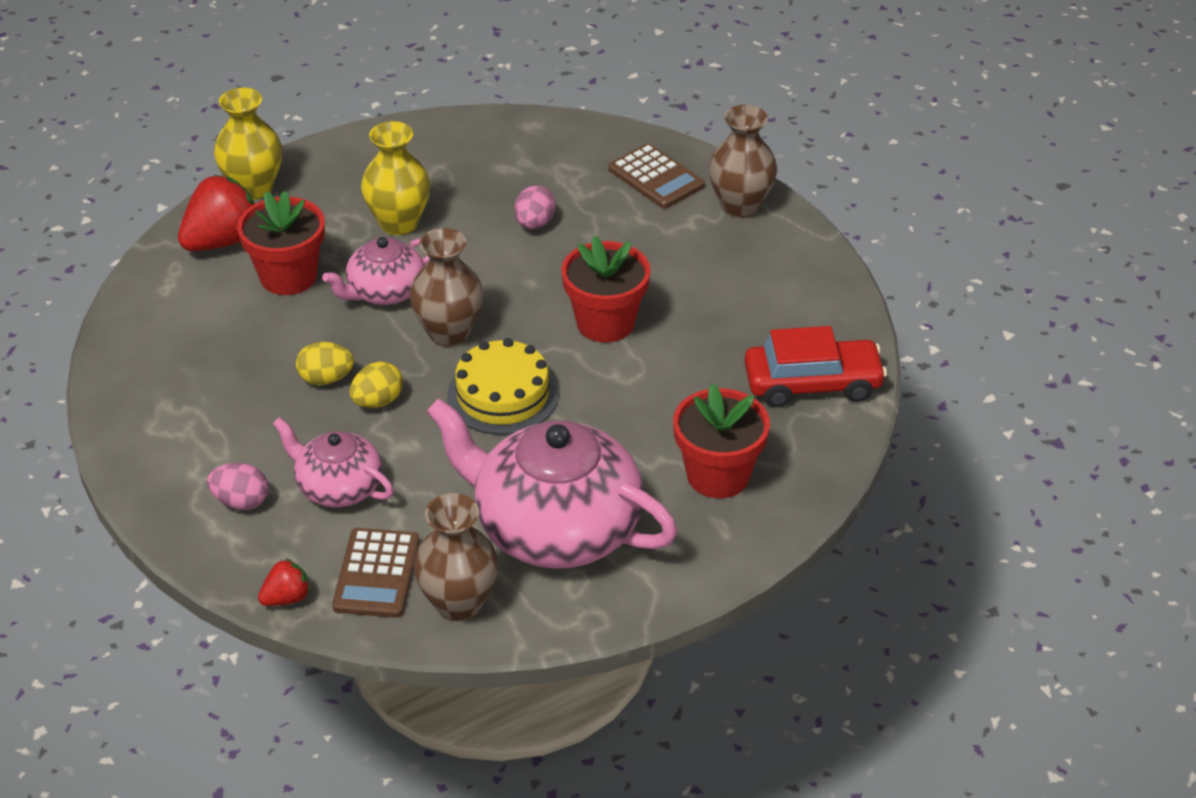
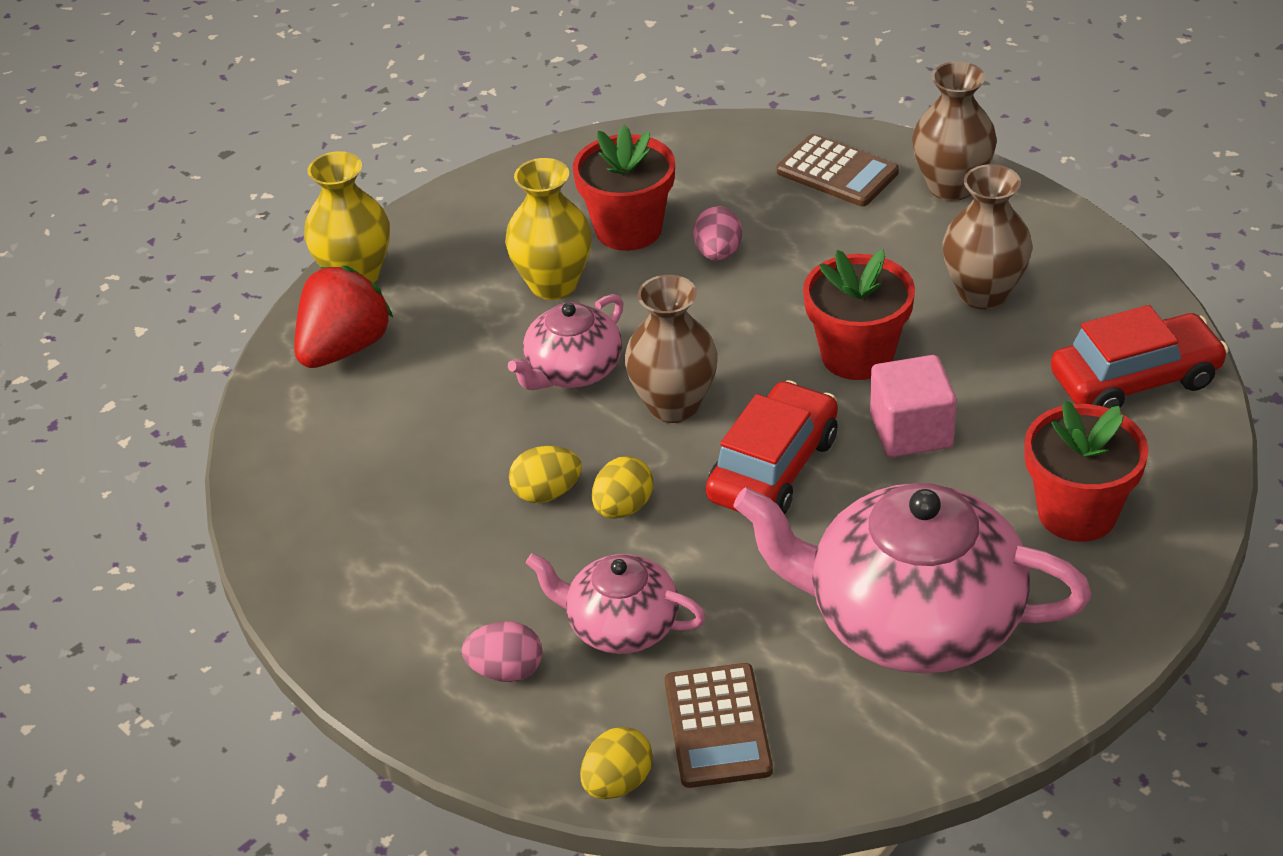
camera: 10 degrees left, 0 degrees up
(287, 598) = (617, 783): red strawberry -> yellow egg
(288, 276) = (445, 375): red flower pot -> red flower pot (628, 229)
(459, 603) = (837, 741): brown vase -> brown vase (983, 293)
(502, 395) = (773, 468): yellow cake -> red car
(620, 388) = (911, 431): none -> pink cube

